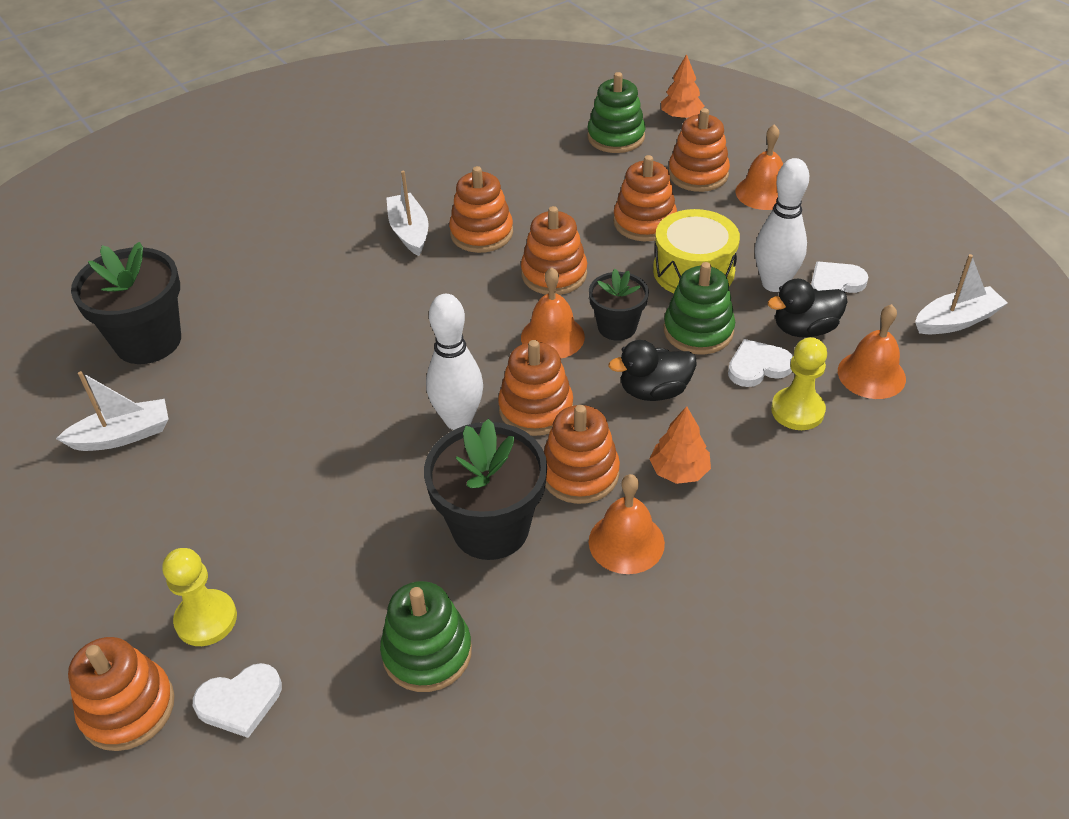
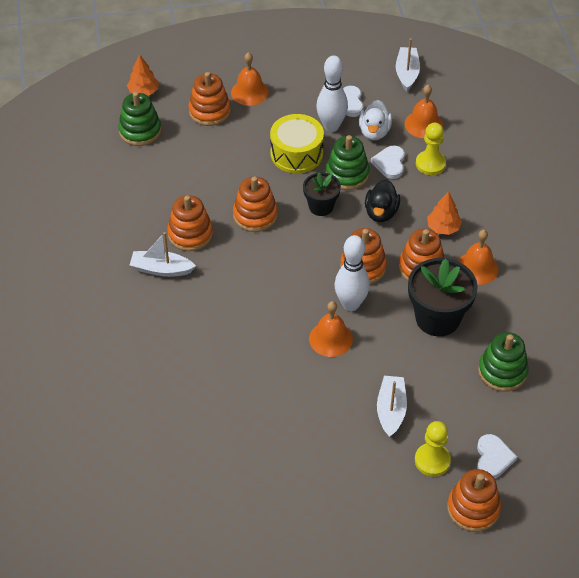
camera: 65 degrees left, 5 degrees up
(122, 435) = (261, 472): white boat -> white boat (391, 410)
(148, 341) = (177, 439): black flower pot -> none
(552, 337) = (310, 237): orange bell -> orange bell (330, 339)
(644, 222) = (237, 155): orange stacking toy -> none
(804, 329) = (374, 132): black duck -> white duck

